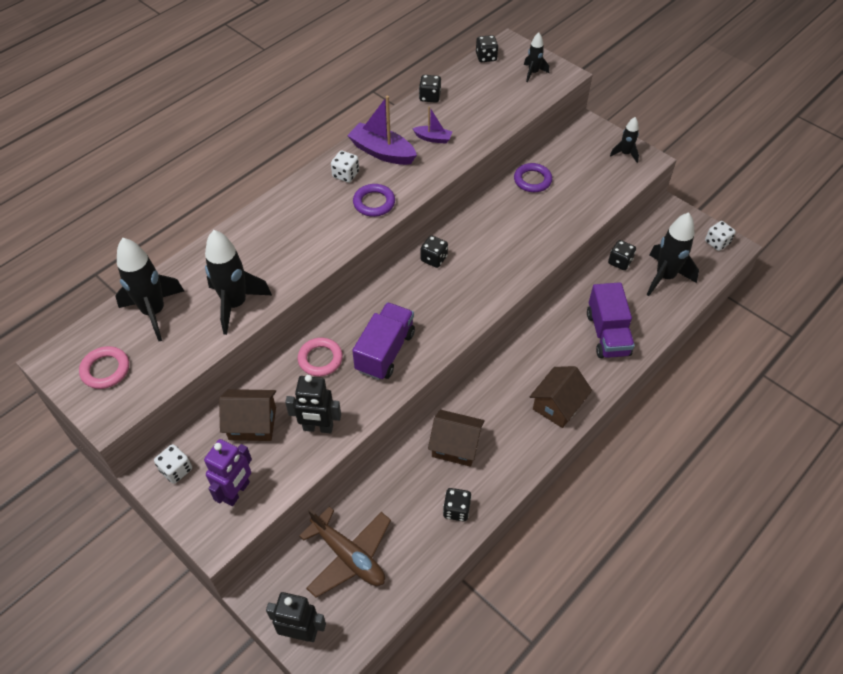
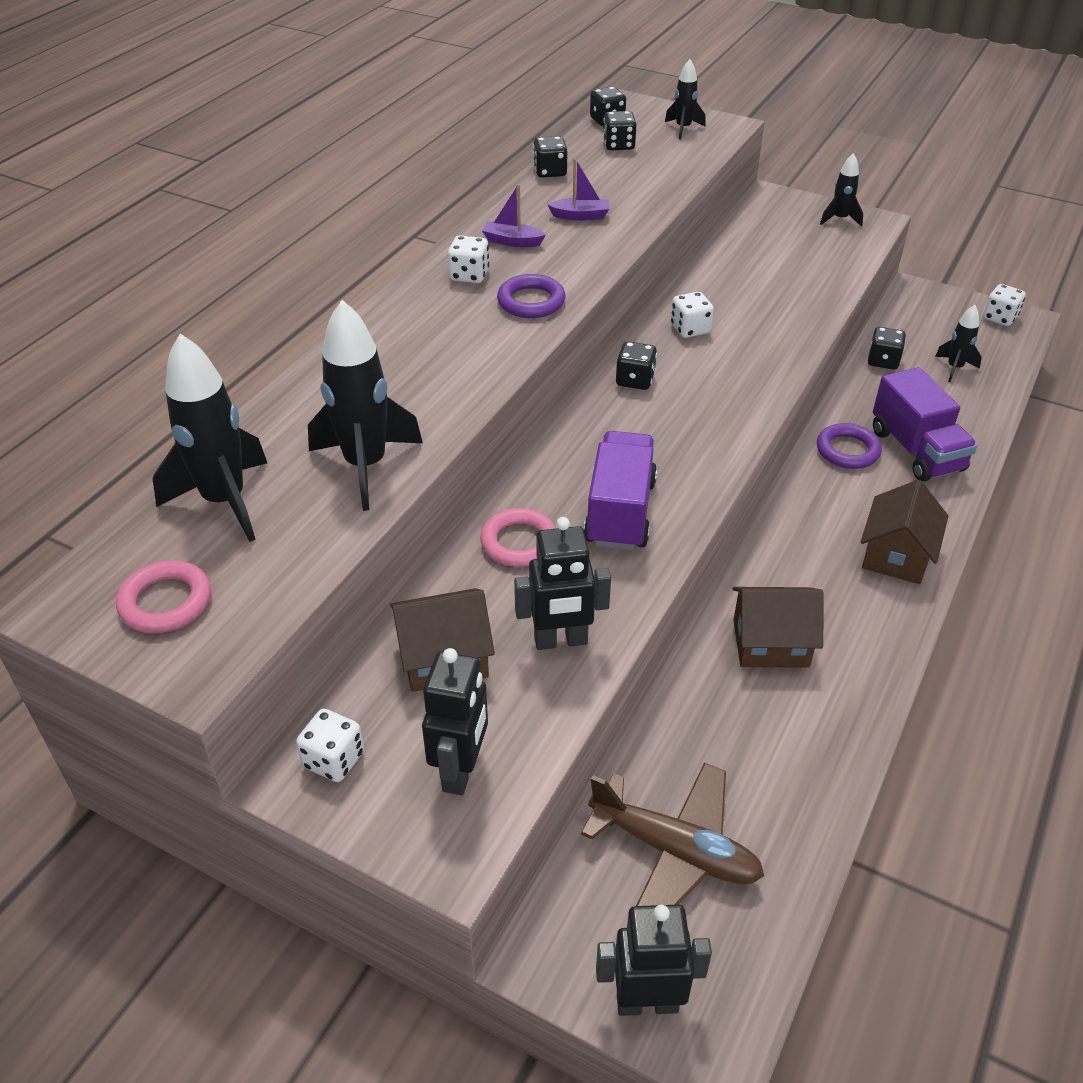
camera: 15 degrees left, 10 degrees down
(237, 492) = (461, 770): purple robot -> black robot
(382, 152) = (512, 241): purple boat -> purple boat, size x0.54
(456, 510) = (819, 736): black dice -> black dice (618, 145)
(485, 226) = (690, 329): none -> white dice
(532, 180) = (729, 266): purple ring -> purple ring (847, 450)
(664, 277) = (954, 368): black rocket -> black rocket, size x0.54

